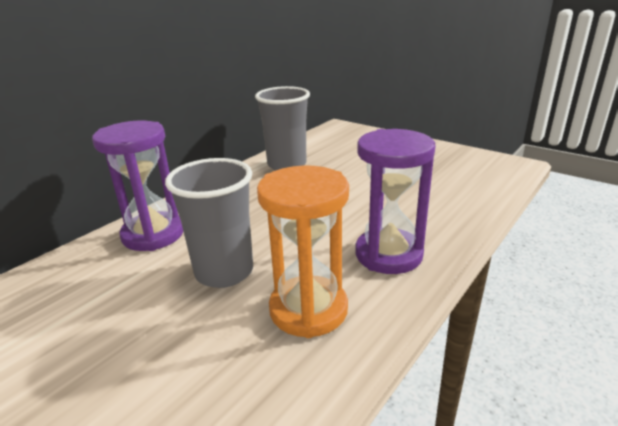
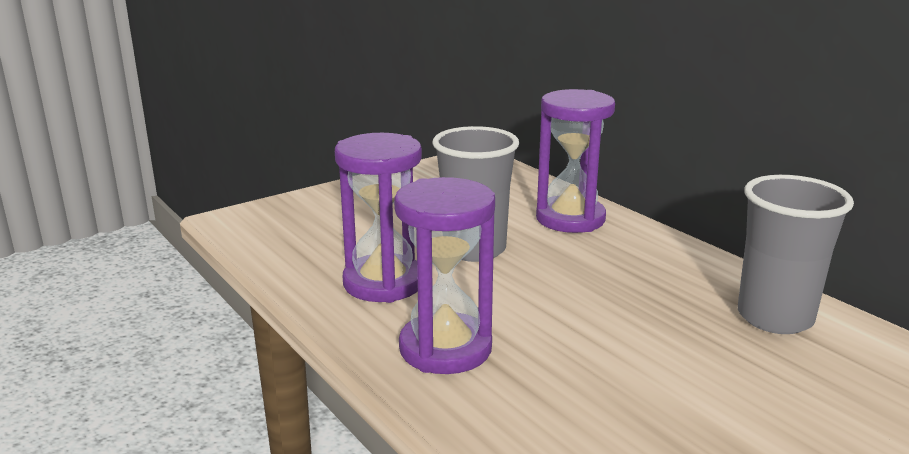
camera: 105 degrees right, 5 degrees down
(308, 309) = (383, 283): orange hourglass -> purple hourglass

